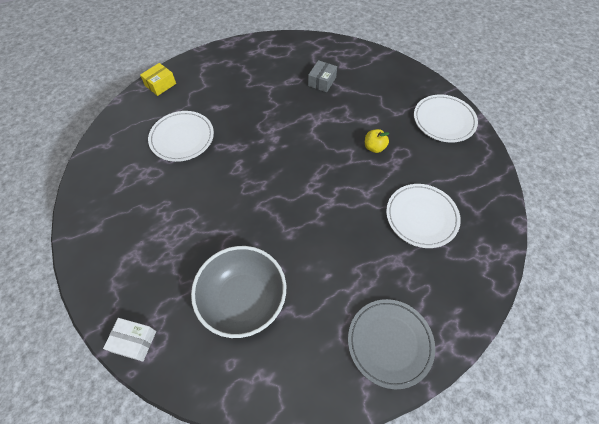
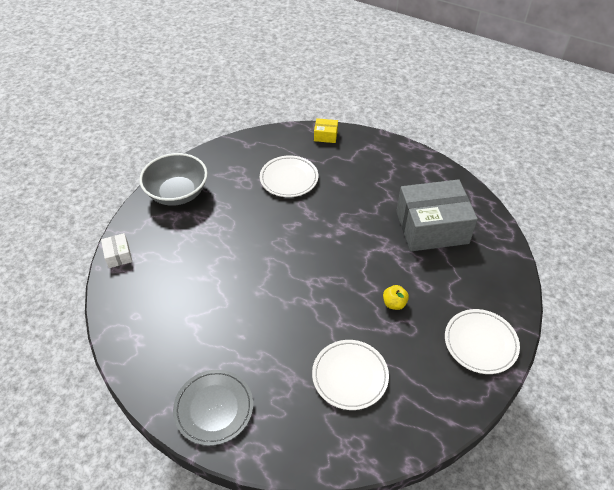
camera: 55 degrees right, 10 degrees down
(243, 299) = (186, 295): grey bowl -> grey bowl (177, 193)
(322, 81) = (432, 227): grey box -> grey box, size x2.40

